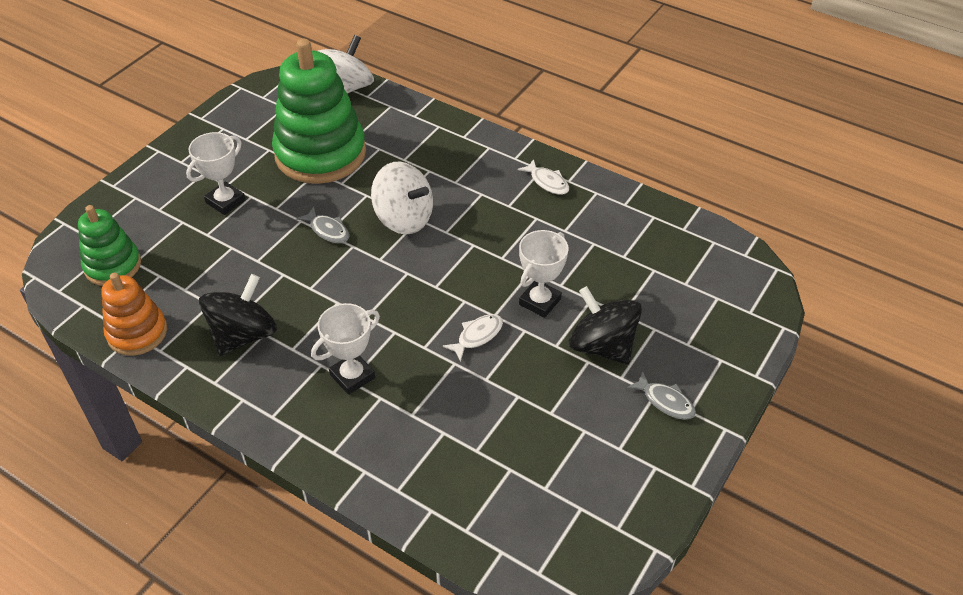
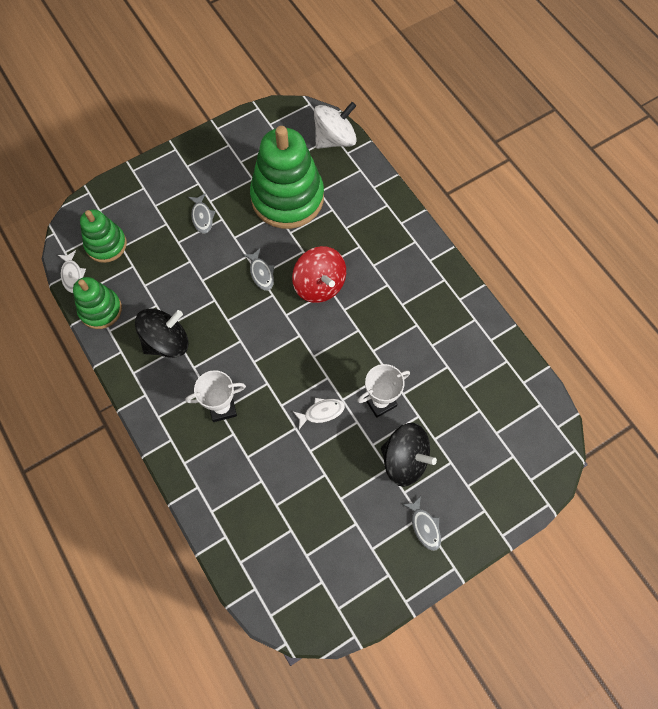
camera: 25 degrees right, 20 degrees up
(137, 333) = (100, 310): orange stacking toy -> green stacking toy
(225, 201) = (202, 217): white trophy -> grey fish
(404, 219) = (319, 285): white spinning top -> red spinning top
(547, 182) = (442, 294): white fish -> white fish (72, 275)
(602, 346) = (404, 460): black spinning top -> black spinning top turned 135 degrees clockwise

